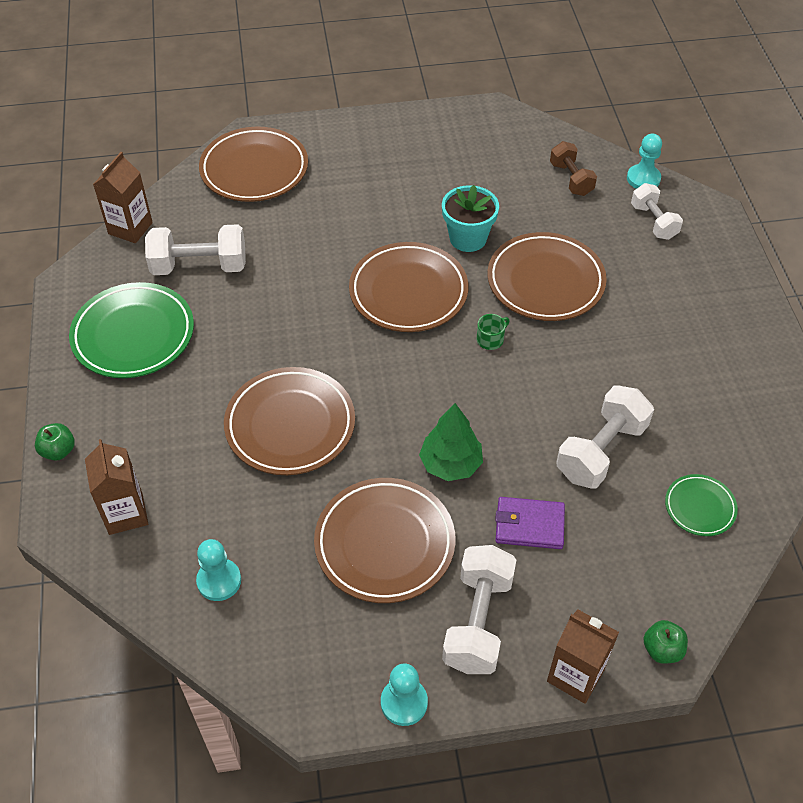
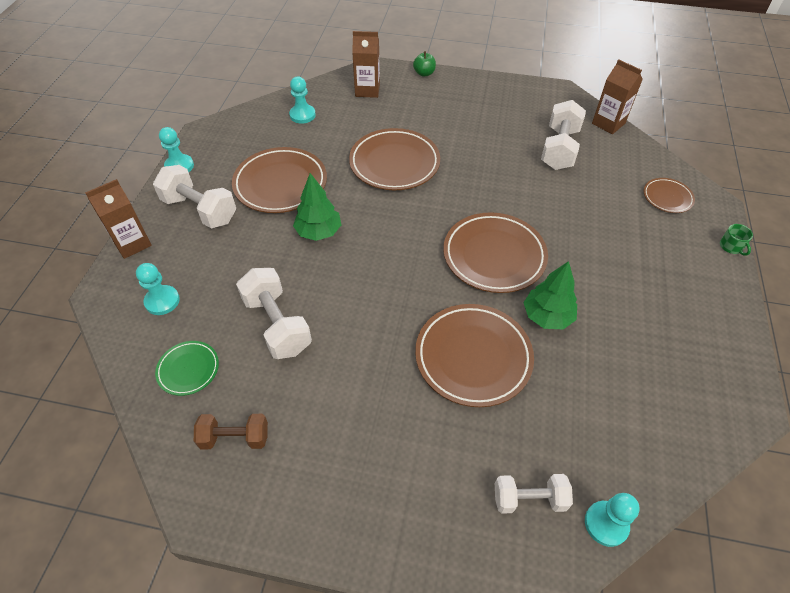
camera: 110 degrees right, 0 degrees up
(133, 335) = (503, 111): green plate -> none
(254, 169) = (667, 197): brown plate -> brown plate, size x0.52
(468, 238) = (547, 316): turquoise flower pot -> green tree
(490, 339) = (421, 292): green mug -> green mug (731, 246)
(529, 525) = (245, 257): purple wallet -> none
(571, 179) = (617, 441): brown dumbbell -> brown dumbbell (235, 438)
(637, 583) = (162, 301): none -> turquoise pawn
(662, 650) = (110, 294): green apple -> none

